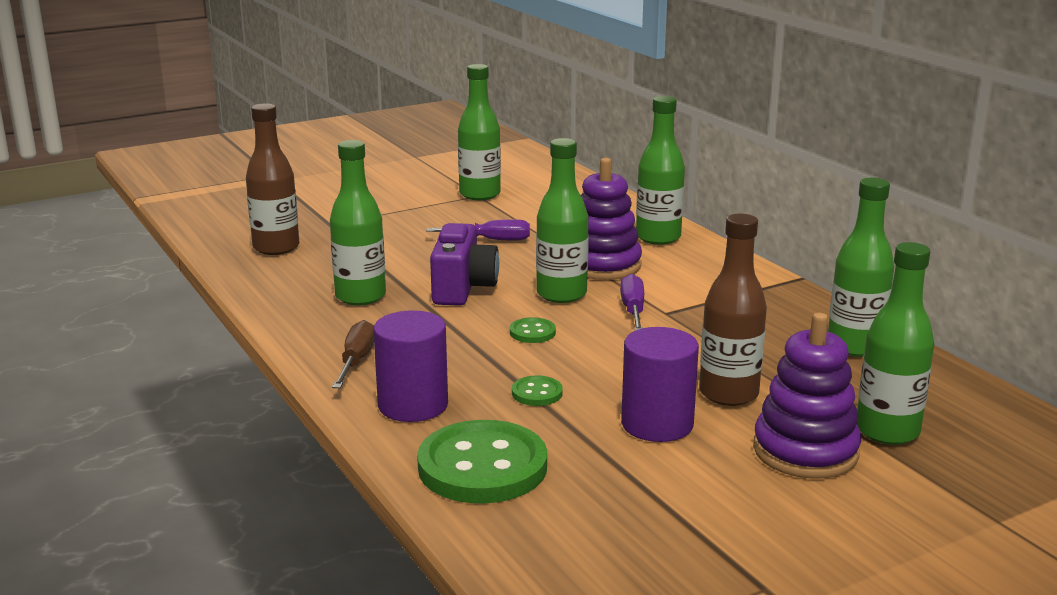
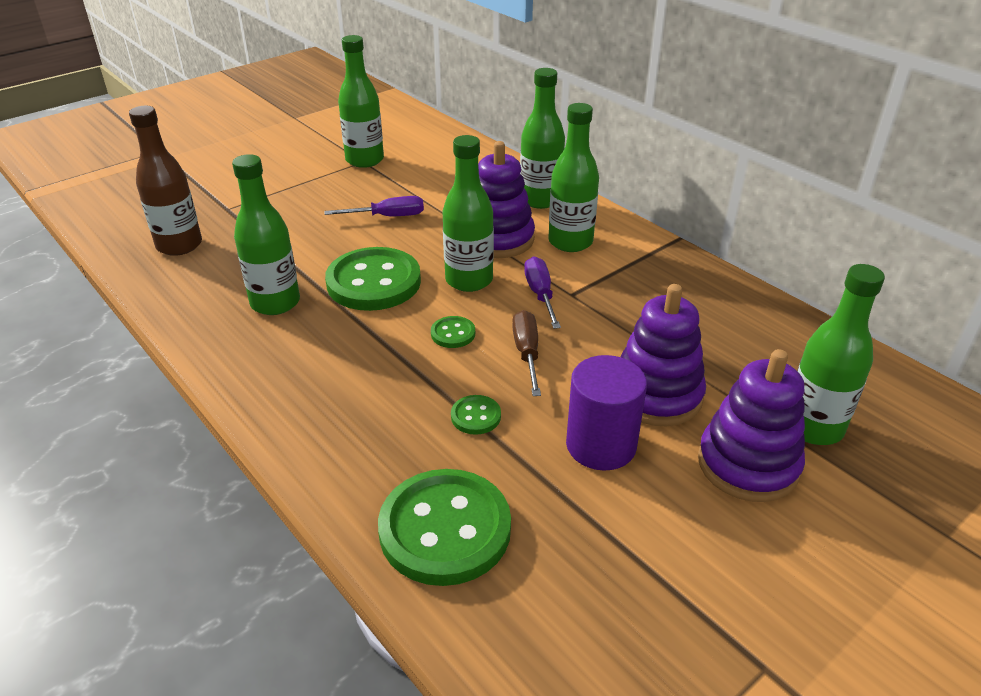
camera: 10 degrees left, 15 degrees up
(356, 361) = (287, 392): brown screwdriver -> brown screwdriver (527, 353)
(413, 405) = (356, 449): purple cylinder -> none
(463, 288) = (374, 282): purple camera -> green button
(728, 394) = (656, 395): brown bottle -> purple stacking toy
(854, 346) = (751, 319): green bottle -> green bottle (570, 242)

